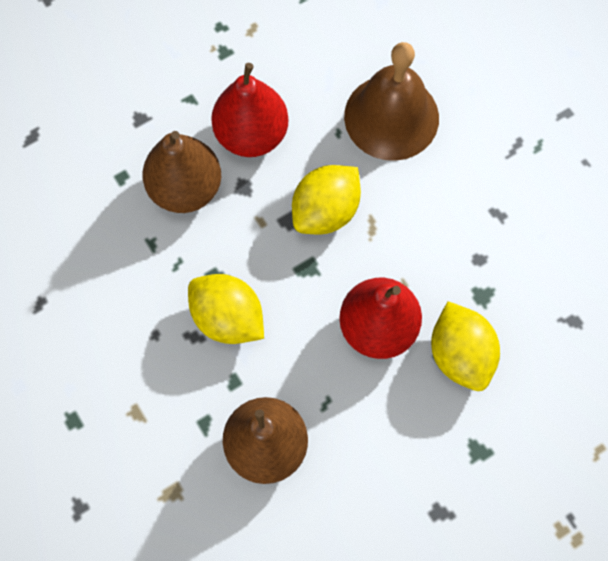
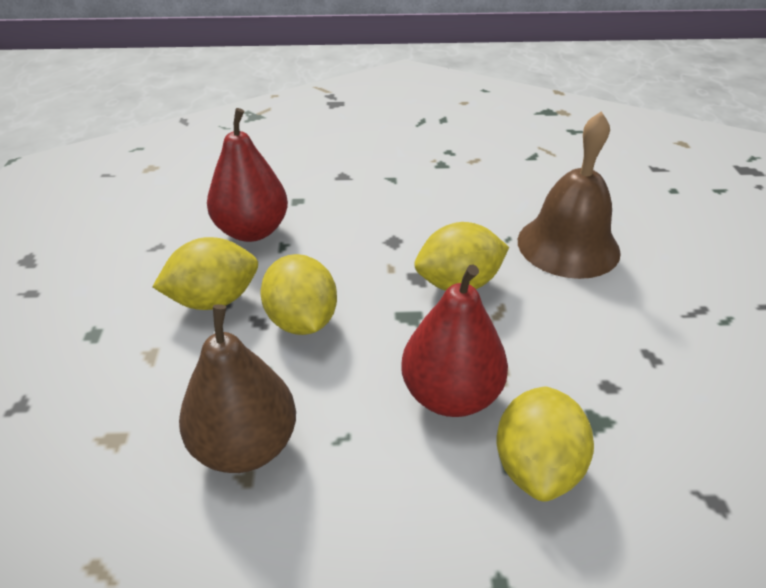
camera: 30 degrees right, 30 degrees down
(141, 335) = (214, 300): none -> yellow lemon
(185, 188) = (342, 224): brown pear -> none
(251, 134) = (427, 213): red pear -> red pear (252, 231)

